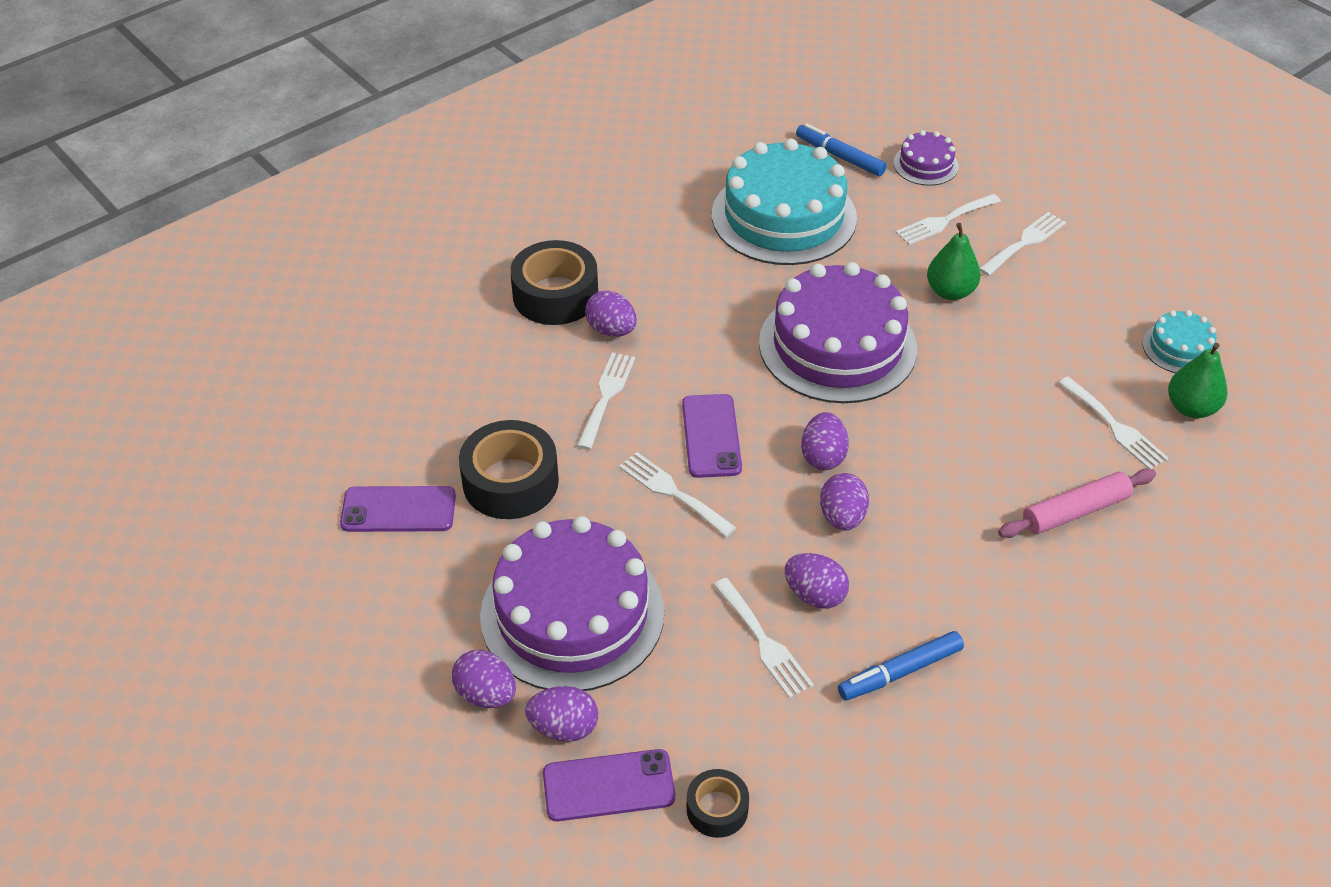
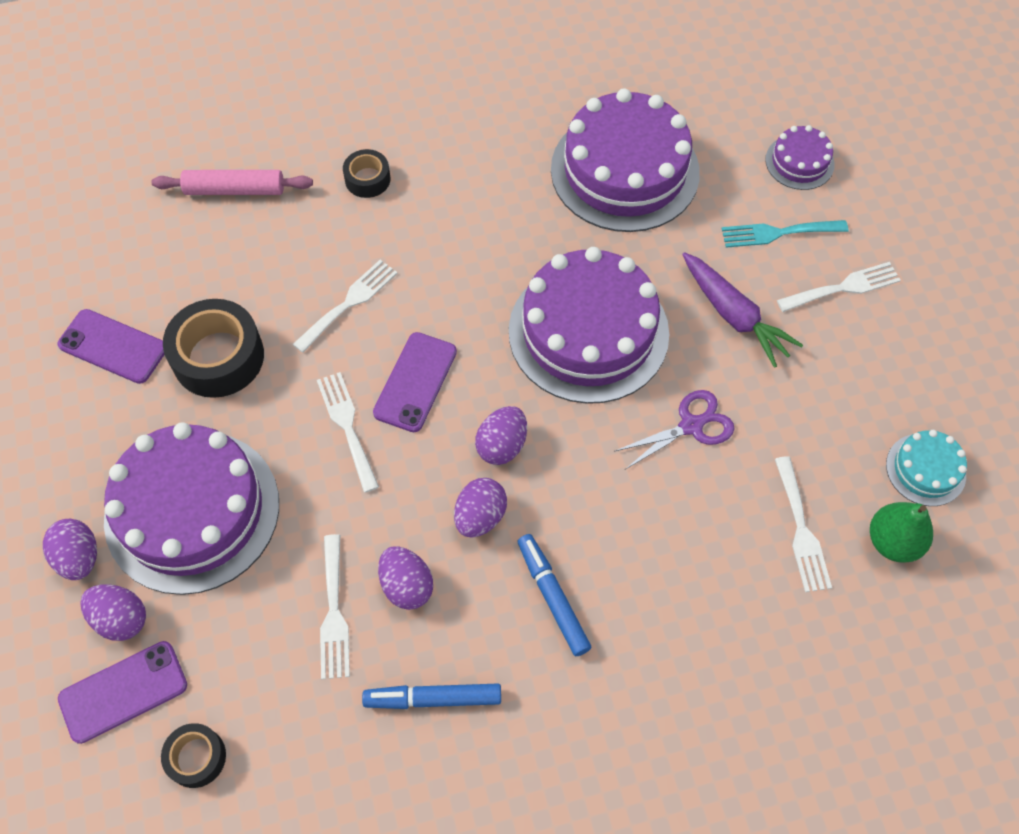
camera: 25 degrees right, 15 degrees up
(555, 295) = (367, 179): black tape -> black tape, size x0.54
(608, 786) = (123, 692): purple phone -> purple phone turned 45 degrees counterclockwise
(611, 330) = (394, 235): purple egg -> none
(784, 216) = (625, 171): turquoise cake -> purple cake
(840, 156) = (720, 123): blue marker -> blue marker (552, 597)
(944, 221) = (777, 233): white fork -> turquoise fork
(950, 291) = (733, 315): green pear -> purple carrot
(973, 384) = (691, 426): none -> purple scissors
(1075, 511) = (701, 605): pink rolling pin -> pink rolling pin (235, 190)

